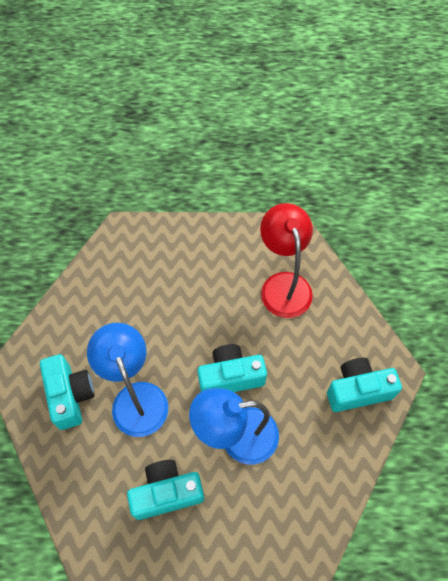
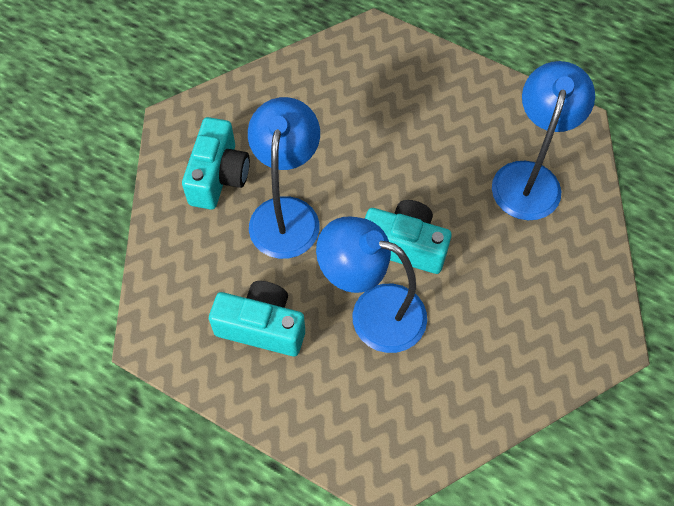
camera: 30 degrees right, 0 degrees up
(283, 284) = (529, 177): red lamp -> blue lamp
(358, 390) = (549, 338): turquoise camera -> none

